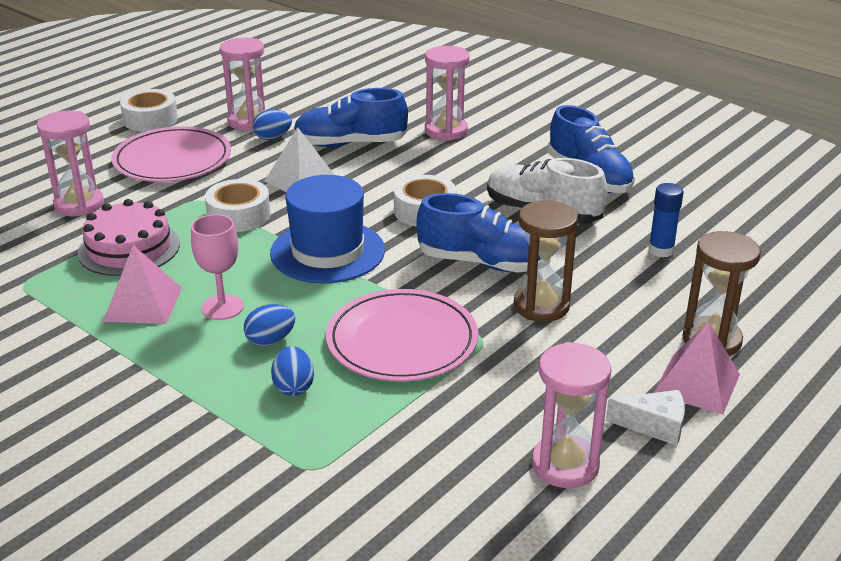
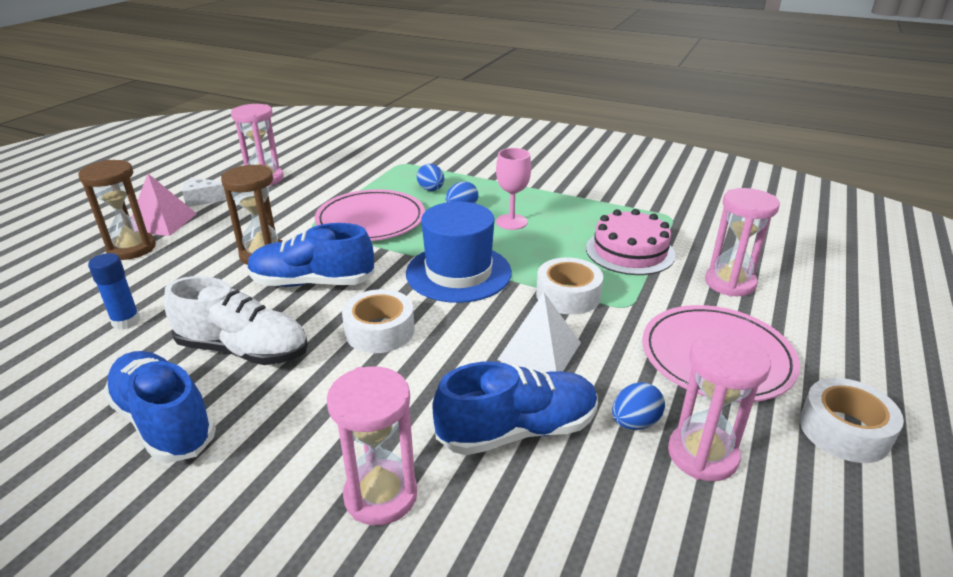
camera: 165 degrees right, 0 degrees up
(143, 304) = (569, 216): pink pyramid -> none

